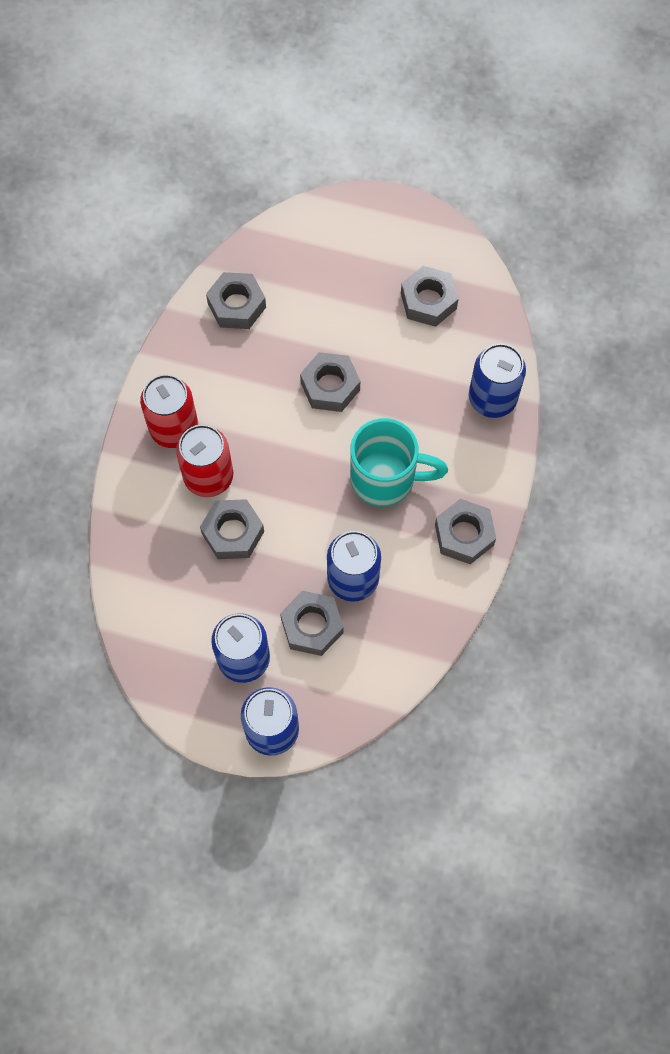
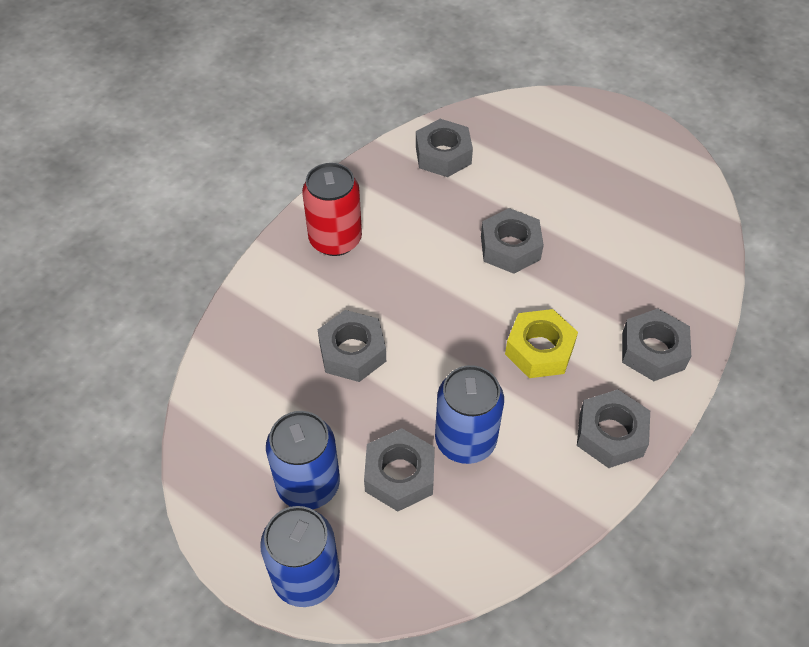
camera: 20 degrees right, 15 degrees down
(208, 476) = (350, 292): red can -> none
(386, 478) = (539, 350): turquoise mug -> yellow nut
(428, 301) = (640, 202): grey nut -> grey nut (653, 351)
(492, 398) = (684, 308): blue can -> none

